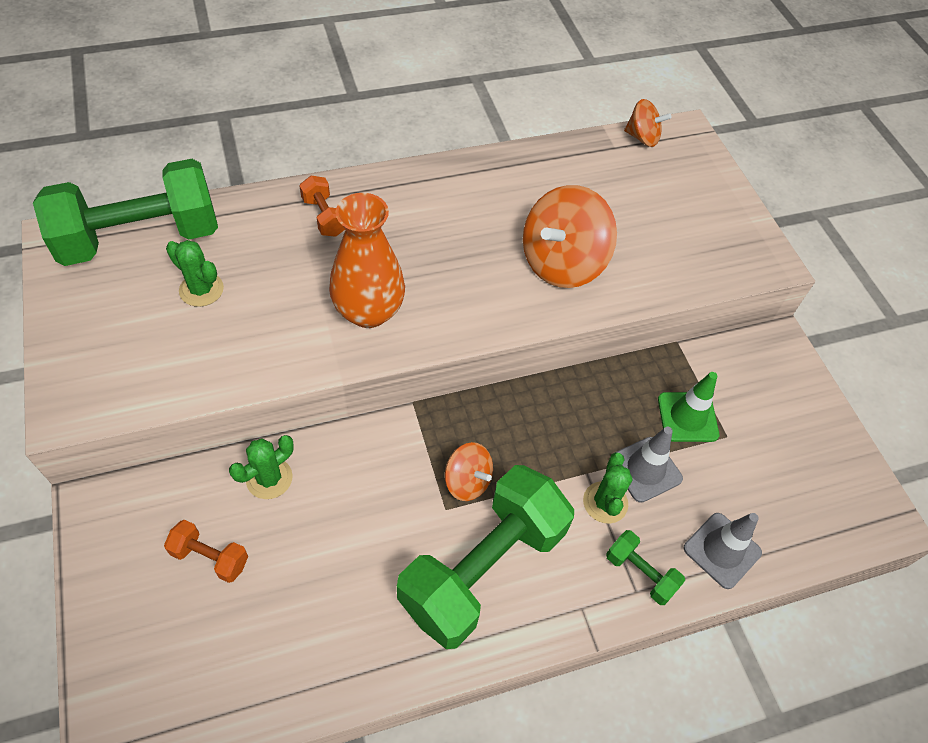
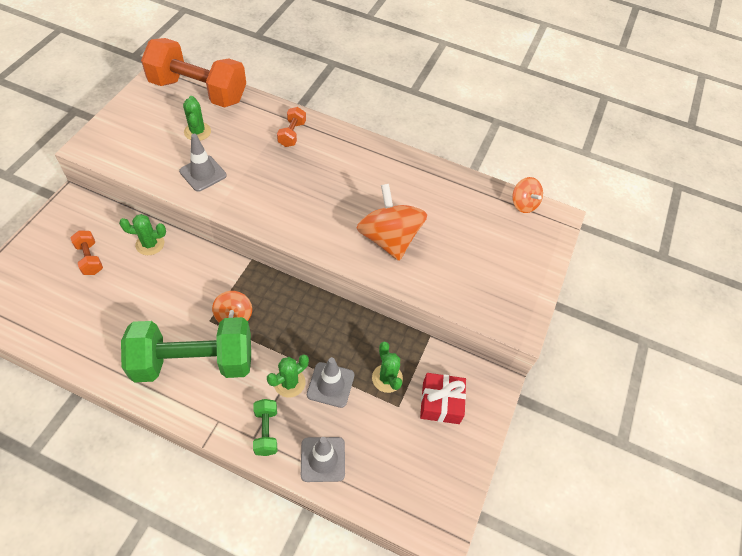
camera: 40 degrees right, 0 degrees up
(141, 238) = (198, 91): green dumbbell -> orange dumbbell
(271, 336) = (203, 173): none -> grey traffic cone
(369, 311) = (260, 193): orange vase -> none
(562, 263) = (389, 238): orange spinning top -> orange spinning top turned 75 degrees clockwise
(687, 417) = (387, 378): green traffic cone -> green cactus
(757, 400) = (441, 403): none -> red gift

